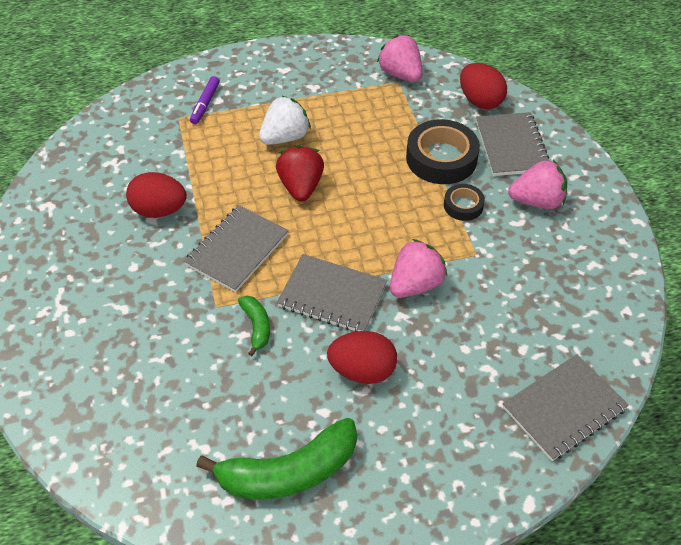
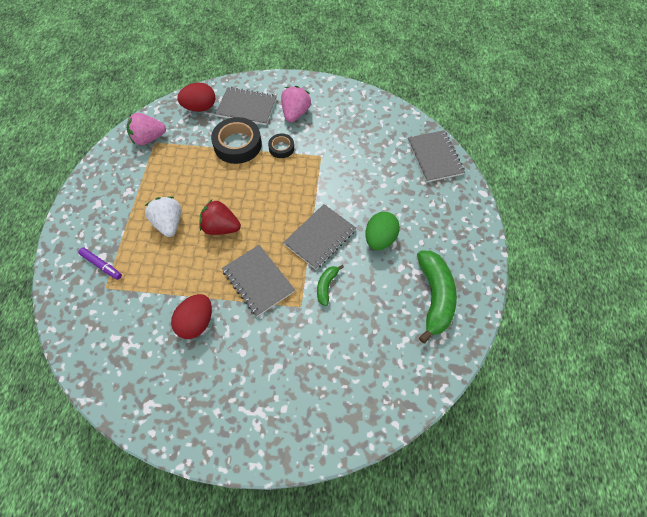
camera: 70 degrees left, 10 degrees up
(257, 326) = (326, 286): green banana -> green banana turned 75 degrees counterclockwise
(362, 370) = (380, 239): red egg -> green egg
(415, 284) = (330, 192): pink strawberry -> none

